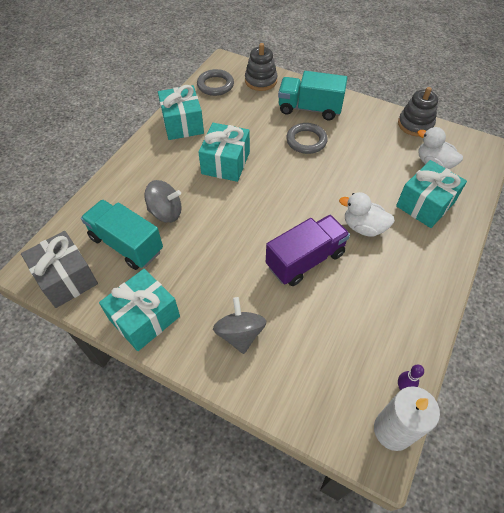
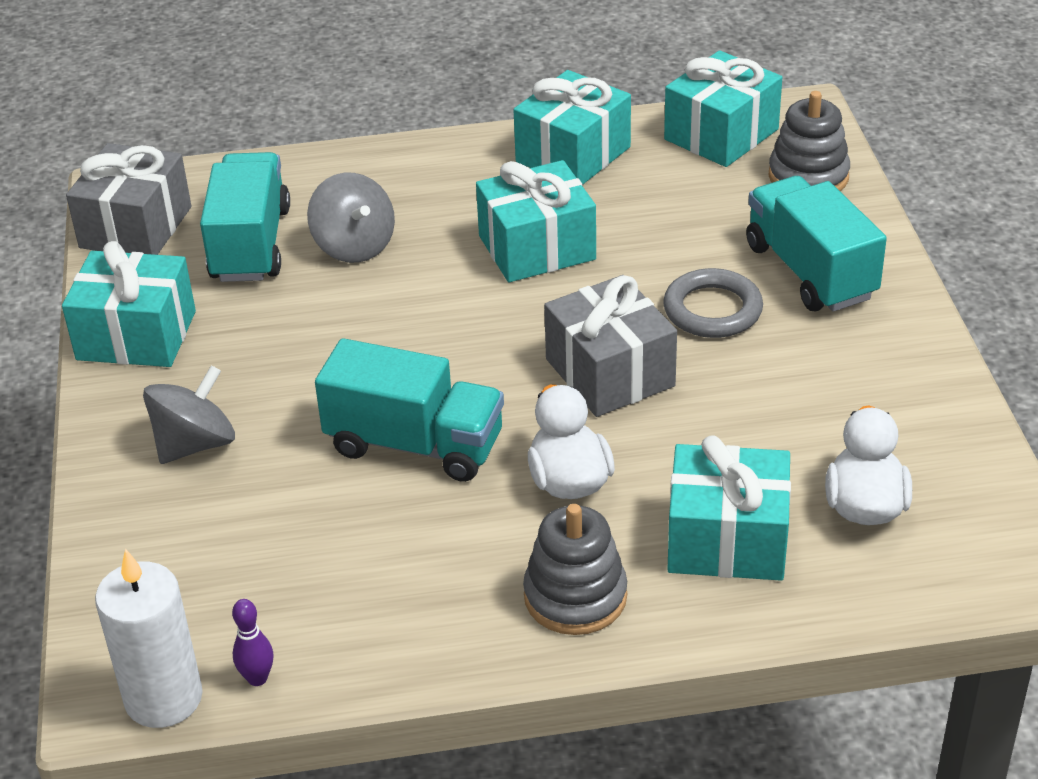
camera: 55 degrees right, 15 degrees down
(215, 85) = (721, 134): grey ring -> turquoise gift
(305, 260) = (414, 444): purple truck -> turquoise truck
(315, 184) = (610, 372): none -> grey gift
(415, 124) = (958, 431): grey stacking toy -> grey stacking toy (575, 596)

